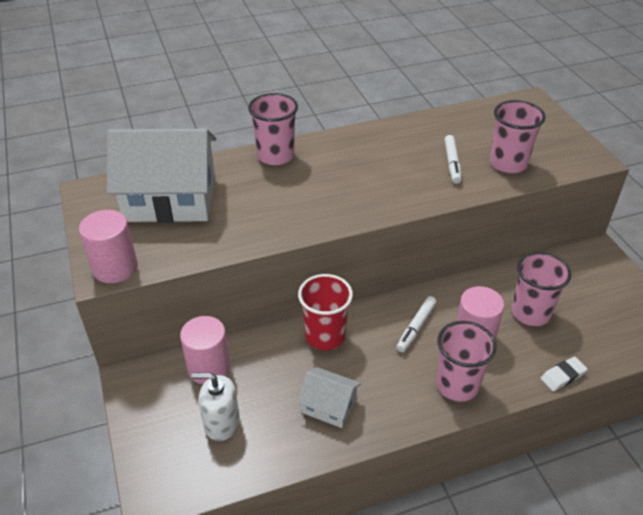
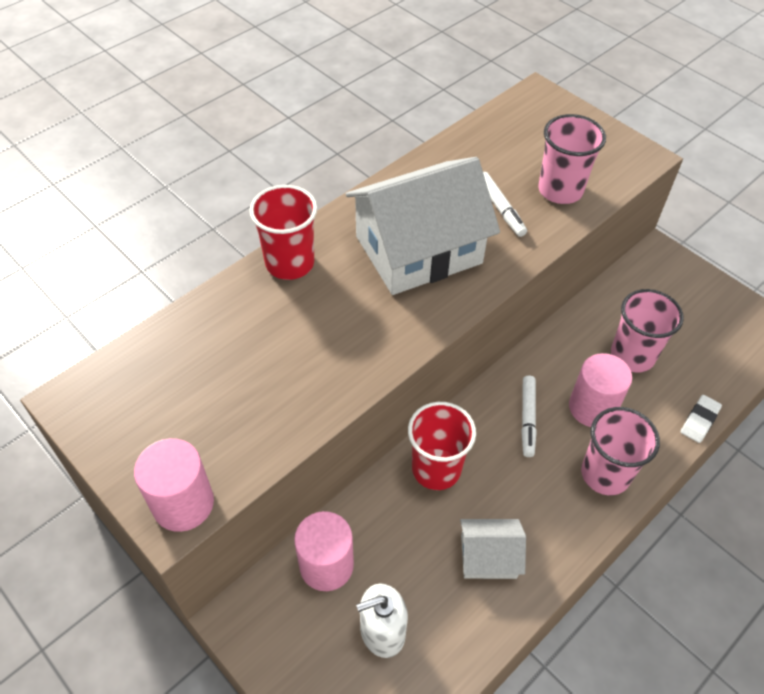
camera: 25 degrees left, 10 degrees up
(170, 199) = (193, 372): white house -> white house (418, 250)
(275, 156) = (290, 263): pink cup -> red cup

